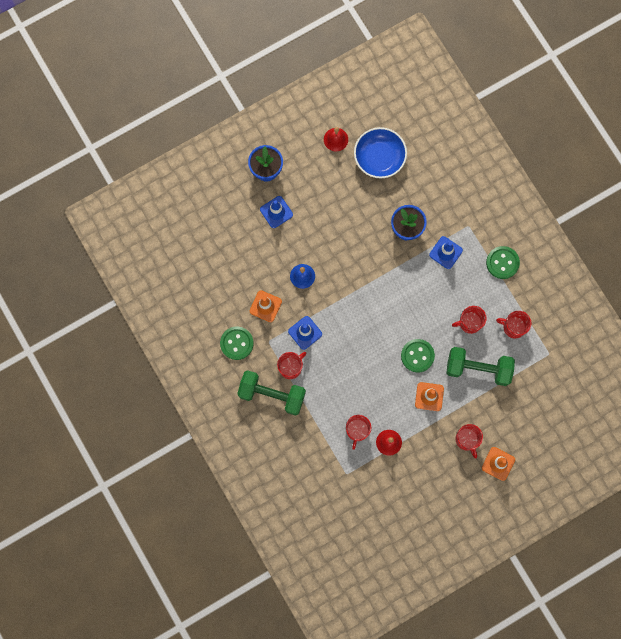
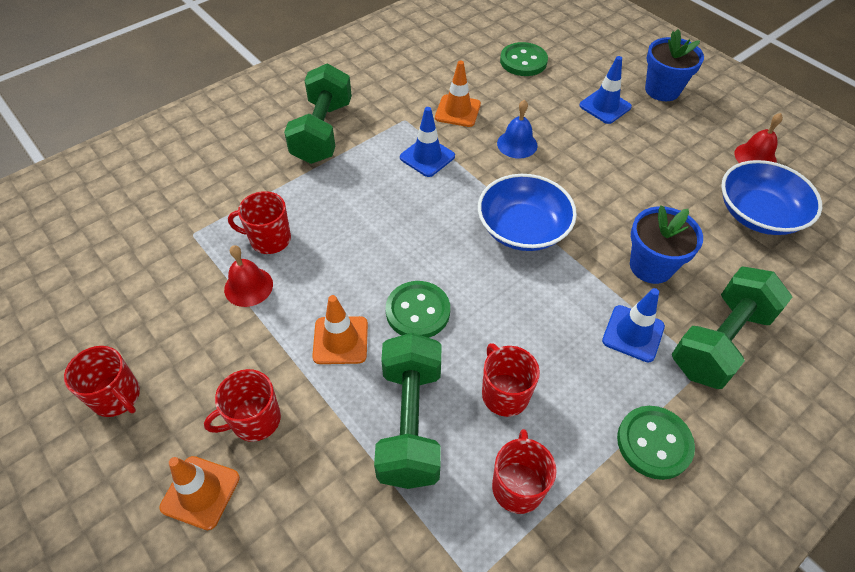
camera: 80 degrees right, 25 degrees down
(236, 343) = (395, 89): green button -> green button (523, 61)
(291, 367) = (368, 147): red mug -> red mug (117, 396)
(370, 289) = (523, 228): none -> blue bowl
(456, 213) = (720, 341): none -> green dumbbell

